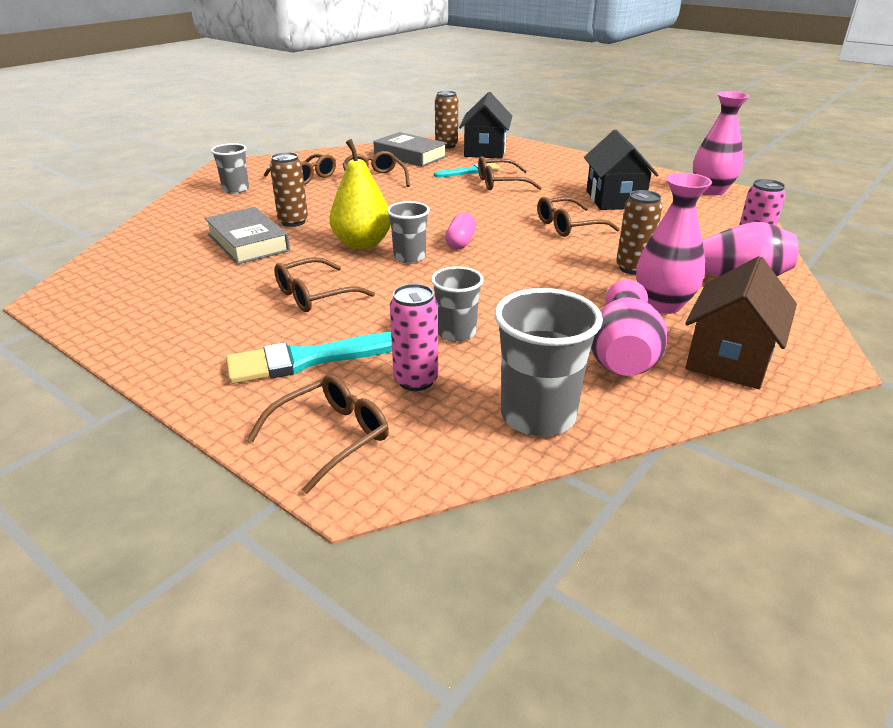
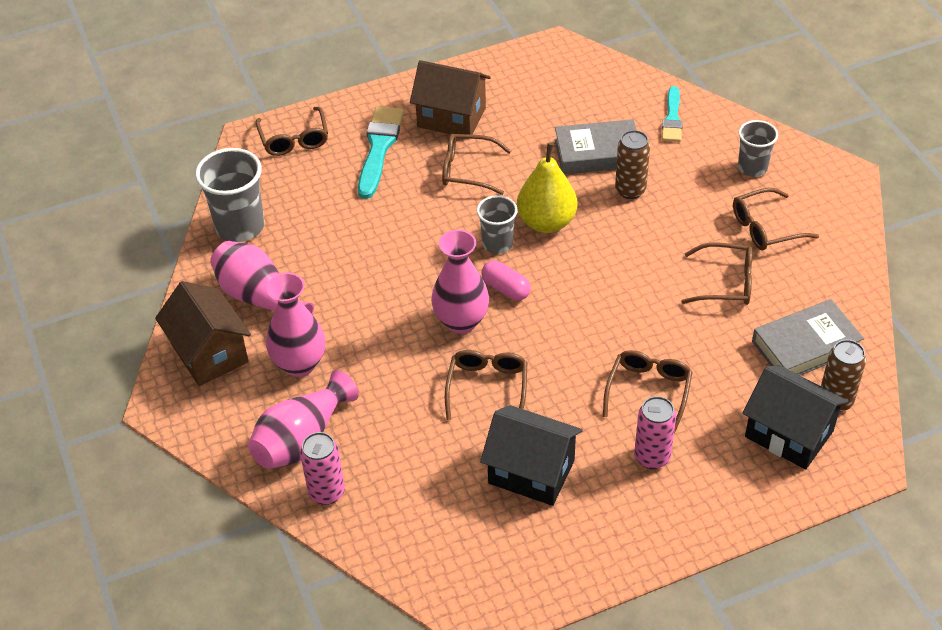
camera: 120 degrees right, 15 degrees up
(223, 328) = (451, 117): none -> brown house
(314, 295) = (467, 170): brown glasses -> brown glasses turned 75 degrees counterclockwise
(416, 380) = (317, 188): pink can -> pink can (652, 457)
(456, 333) = (355, 226): grey cup -> none
(470, 171) = (707, 380): turquoise brush -> turquoise brush (672, 118)
(632, 268) = (369, 383): brown can -> none
(711, 190) = (497, 594): pink vase -> pink vase (461, 321)

